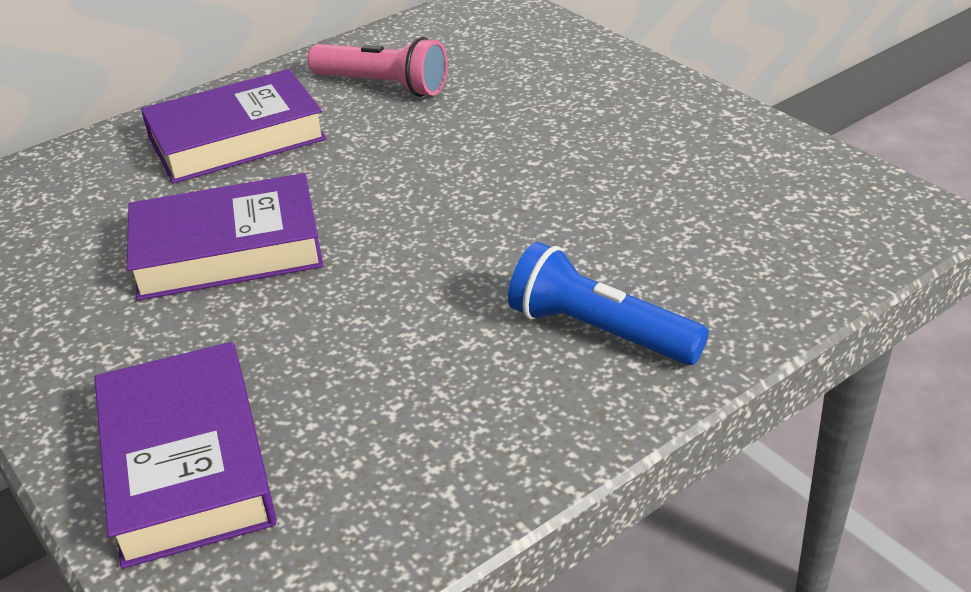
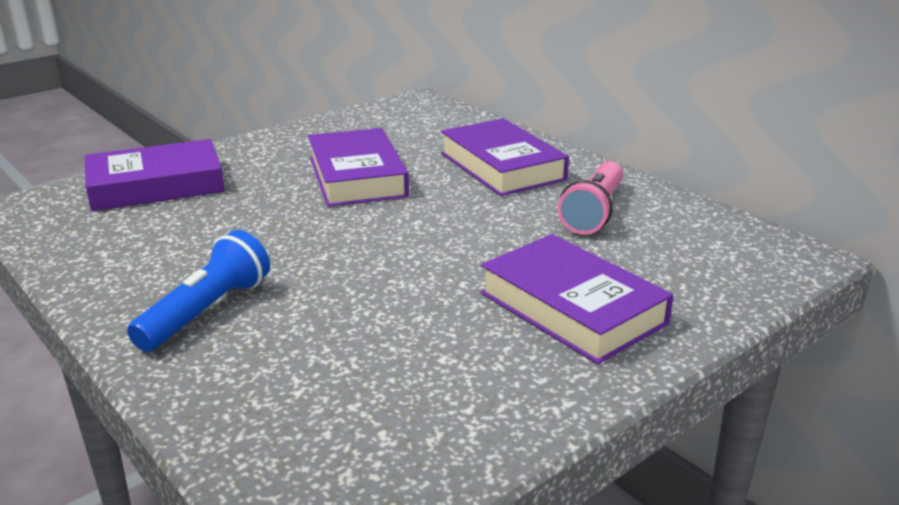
camera: 85 degrees right, 10 degrees down
(581, 104) = (572, 308): none -> purple book

